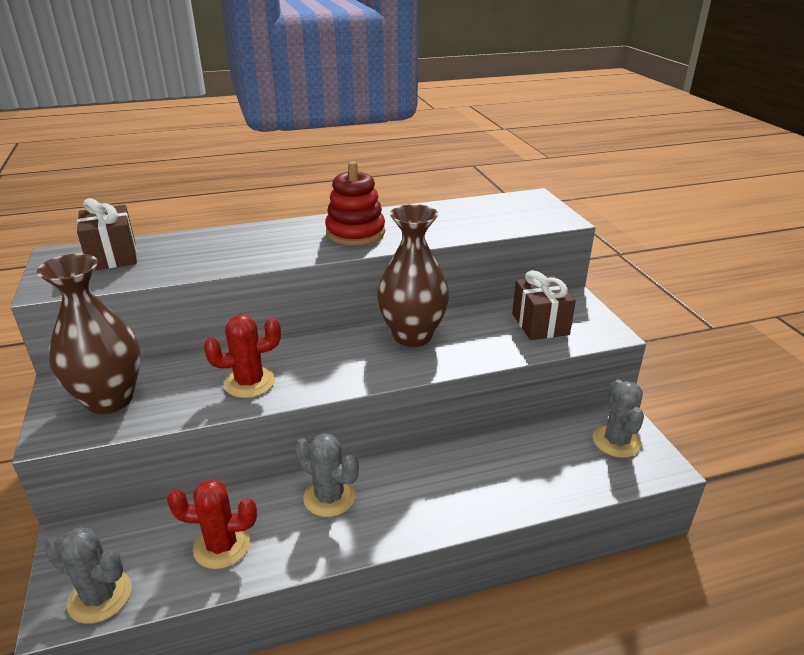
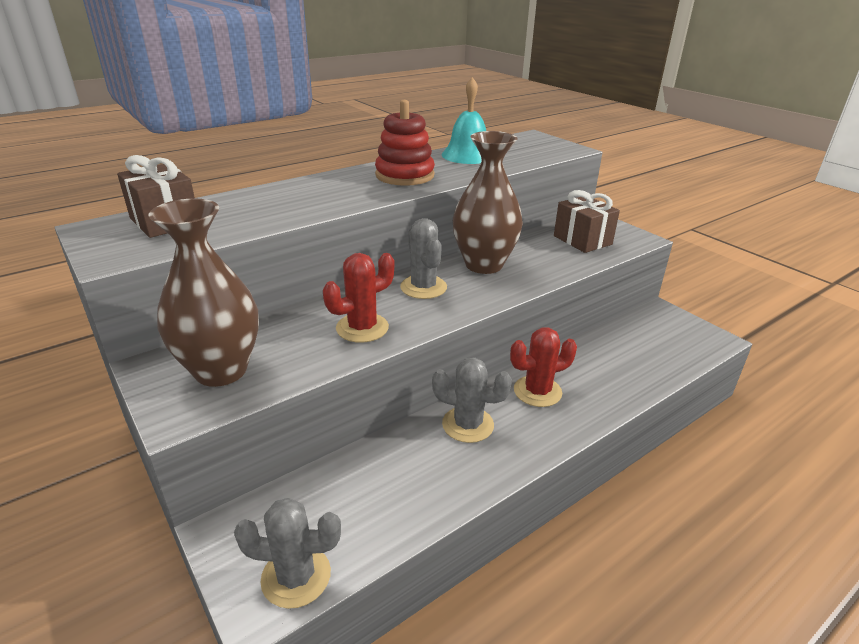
camera: 20 degrees left, 0 degrees up
(222, 546) = (394, 493): red cactus -> red cactus (537, 391)
(440, 215) = (468, 155): none -> turquoise bell
(616, 441) = (669, 328): grey cactus -> grey cactus (423, 287)

